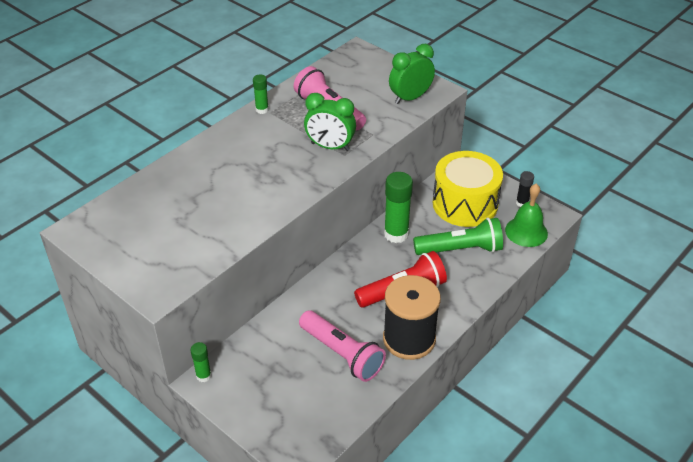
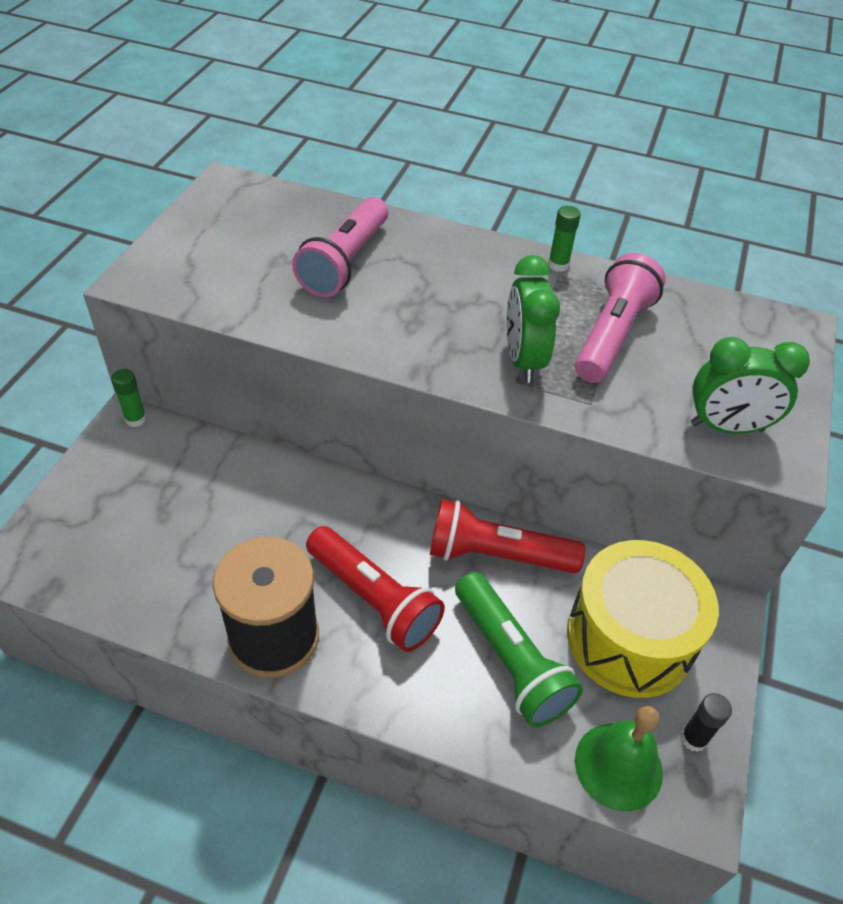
camera: 65 degrees right, 5 degrees up
(342, 354) = (215, 556): pink flashlight -> pink flashlight (345, 262)
(396, 234) = (496, 554): green glue stick -> red flashlight
(410, 98) = (727, 427): green clock -> green clock turned 150 degrees clockwise

